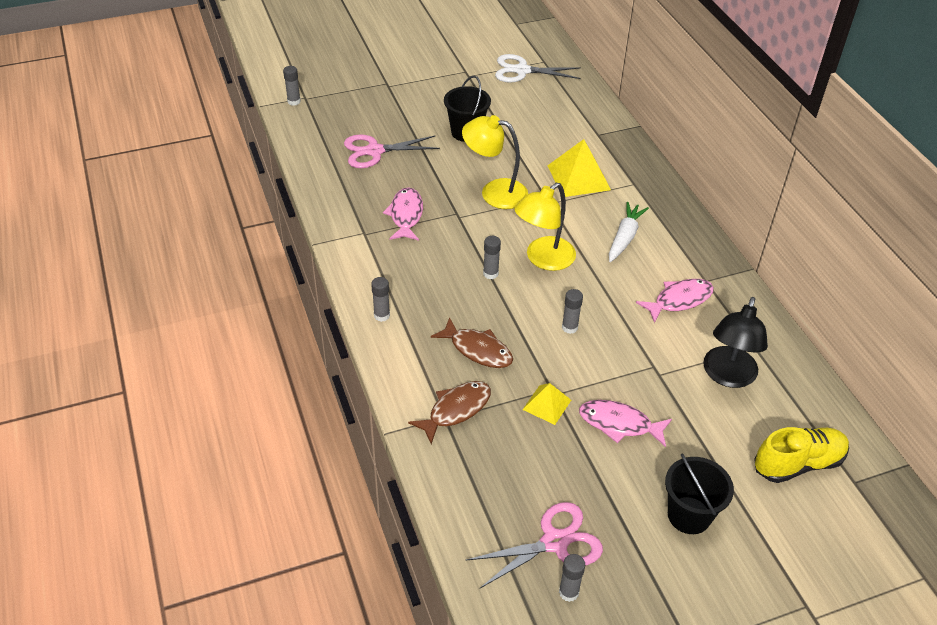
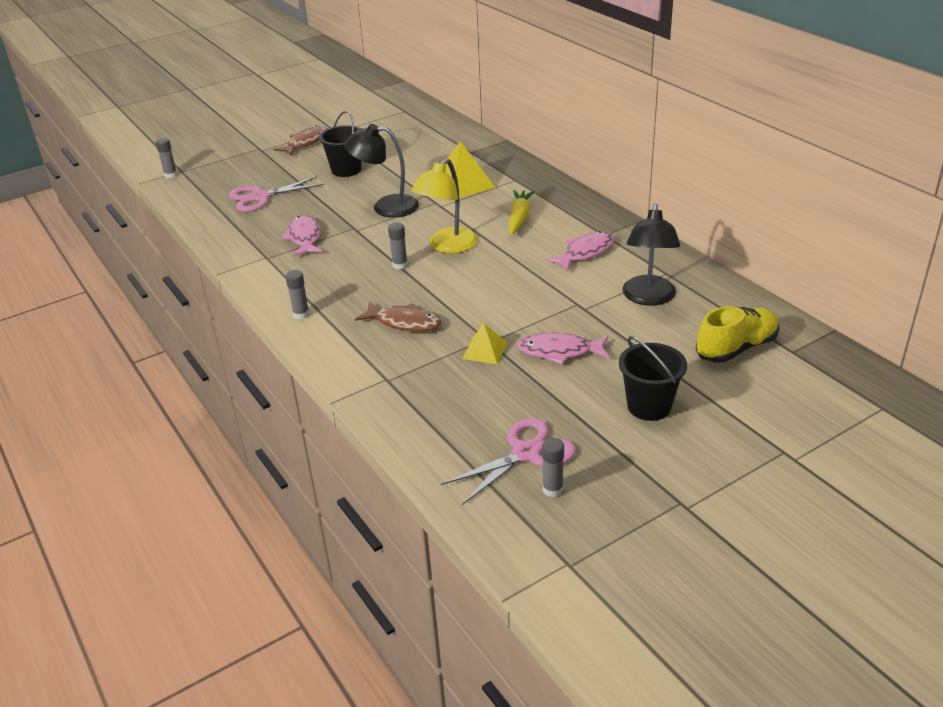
camera: 10 degrees left, 10 degrees down
(456, 410) = (396, 371): brown fish -> brown fish (306, 143)
(494, 192) = (386, 207): yellow lamp -> black lamp
(522, 70) = (386, 120): white scissors -> none
(569, 327) = (488, 290): grey glue stick -> none
(624, 237) = (519, 218): white carrot -> yellow carrot

